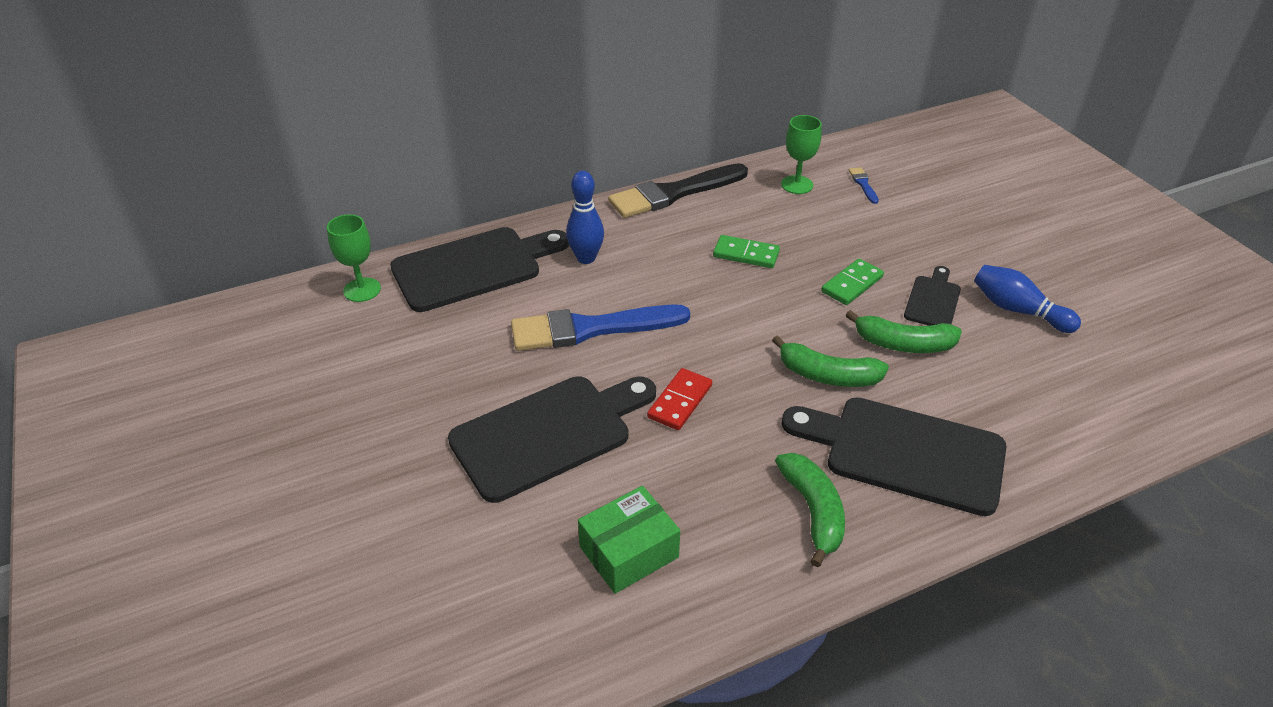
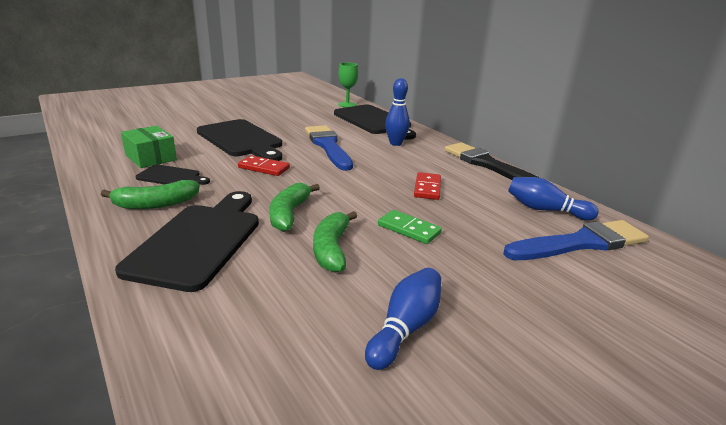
camera: 80 degrees right, 15 degrees down
(746, 254) = (427, 188): green domino -> red domino
(797, 185) = (545, 210): green goblet -> blue bowling pin
(863, 184) = (580, 243): blue brush -> blue brush, size x2.47
(933, 300) = (402, 270): black cutting board -> black cutting board (171, 177)

